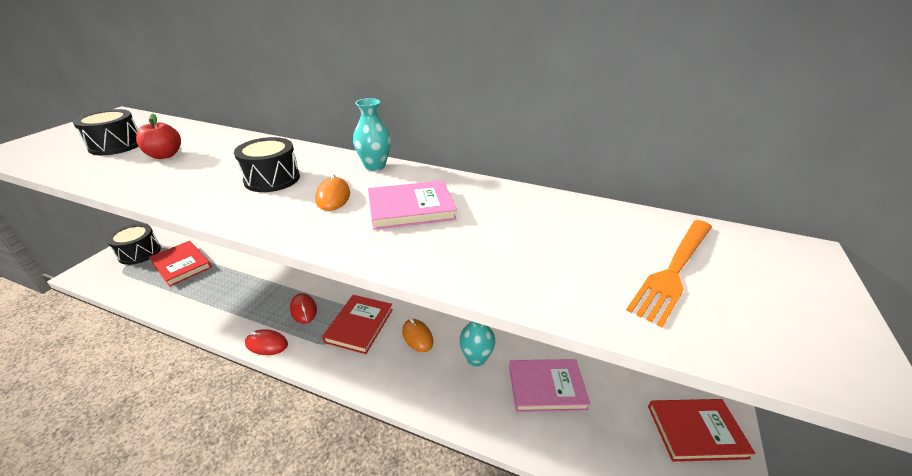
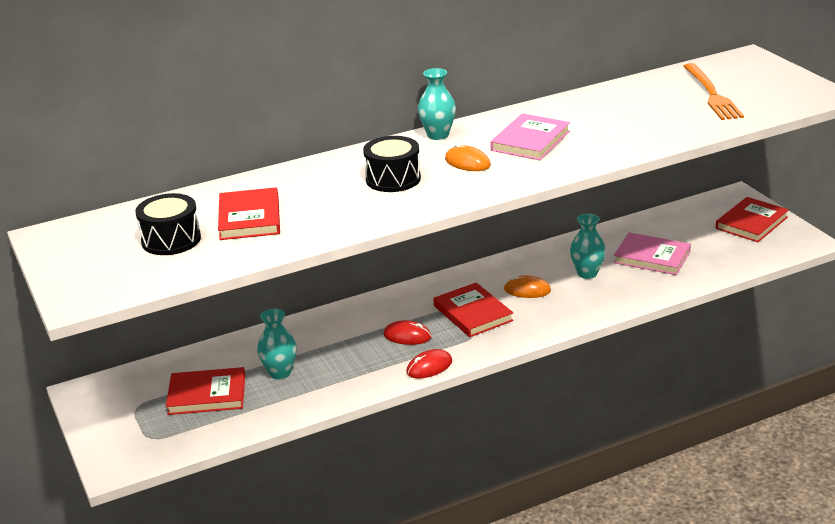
camera: 45 degrees left, 5 degrees down
(139, 253) = (128, 421): black drum -> none
(165, 155) = (249, 218): red apple -> red book
(222, 279) = (280, 373): none -> turquoise vase
(546, 387) = (652, 257): pink book -> pink book turned 75 degrees clockwise

